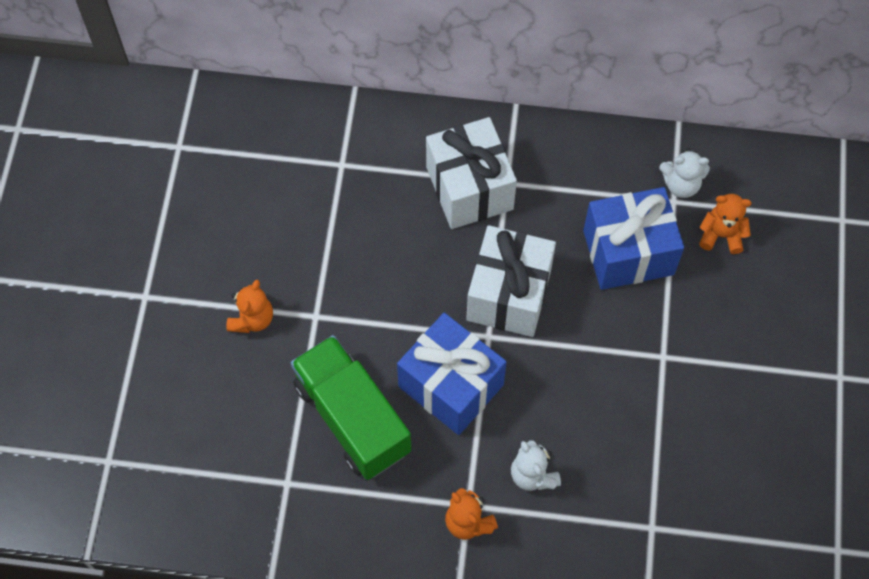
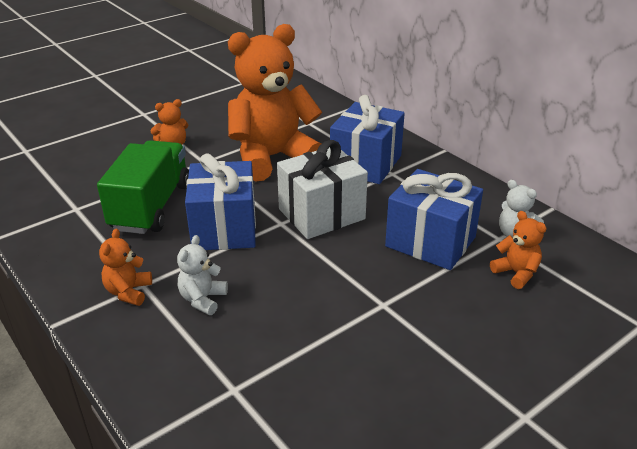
camera: 45 degrees right, 30 degrees down
(374, 253) = (272, 158): none -> orange teddy bear
(469, 188) = (366, 164): white gift -> blue gift

